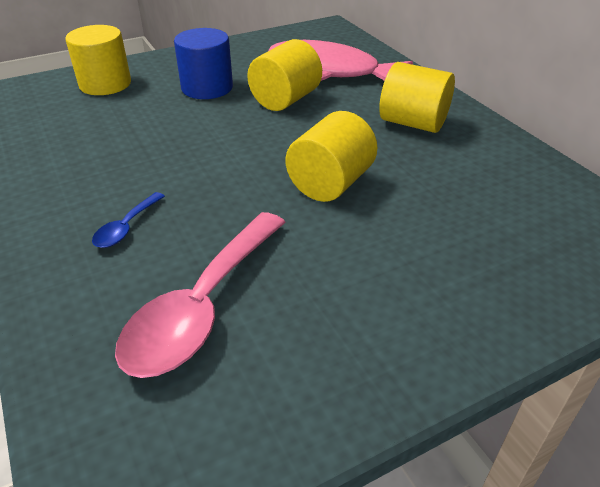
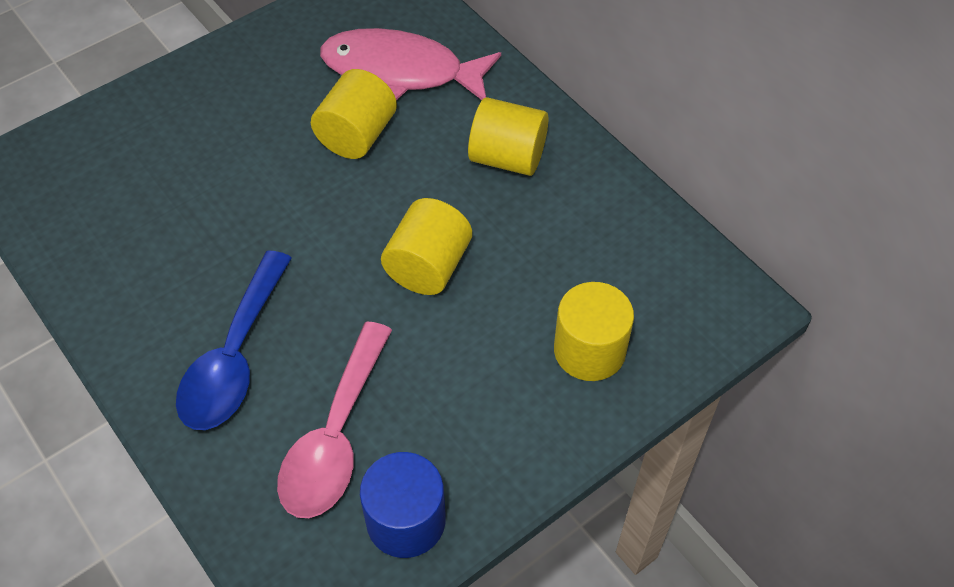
camera: 10 degrees left, 15 degrees up
(105, 84) = (129, 134): yellow cylinder -> yellow cylinder (589, 350)
(126, 227) = (235, 356): blue spoon -> blue spoon, size x2.22
(207, 88) = (257, 125): blue cylinder -> blue cylinder (406, 520)

